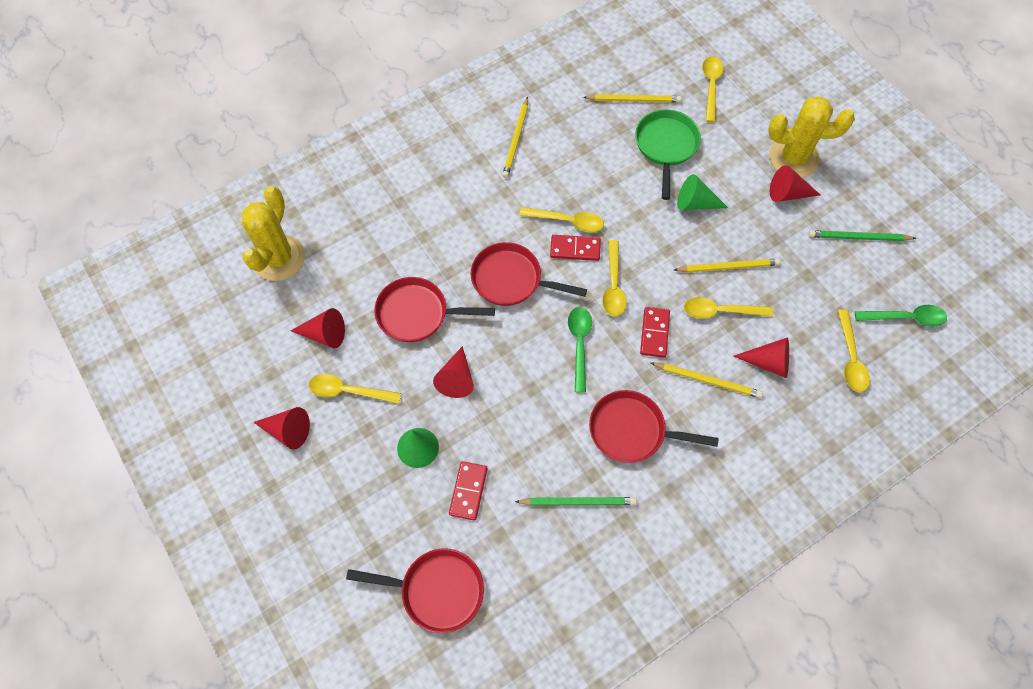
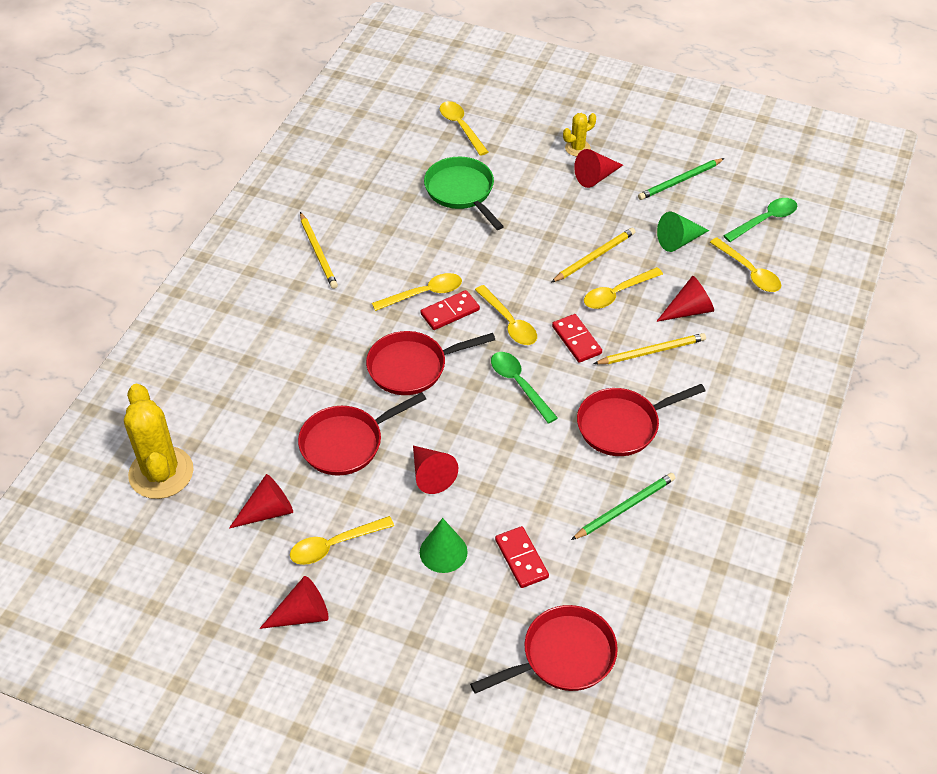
camera: 35 degrees left, 15 degrees down
(634, 100) = (401, 169): yellow pencil -> none
(695, 203) = (525, 222): green cone -> green cone (679, 241)
(793, 158) = (577, 148): yellow cactus -> yellow cactus, size x0.49

